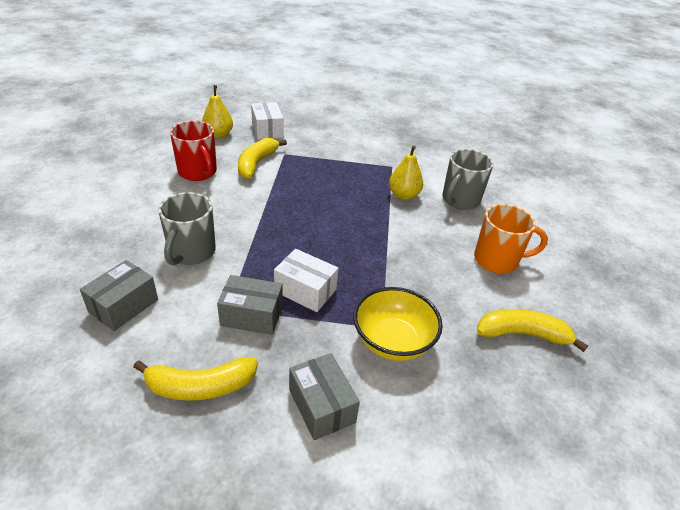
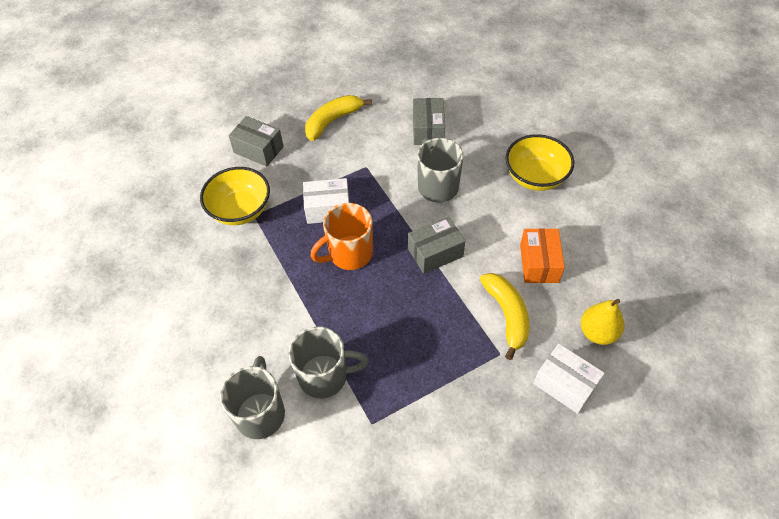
camera: 150 degrees right, 15 degrees up
(110, 214) = (535, 177): none -> yellow bowl
(198, 172) = (539, 263): red mug -> orange box
(252, 315) = (346, 171): grey box -> grey box (435, 253)
(403, 195) = (325, 376): yellow pear -> grey mug
(497, 260) = (188, 342): orange mug -> orange mug (349, 254)
(522, 334) = (146, 273): yellow banana -> none

